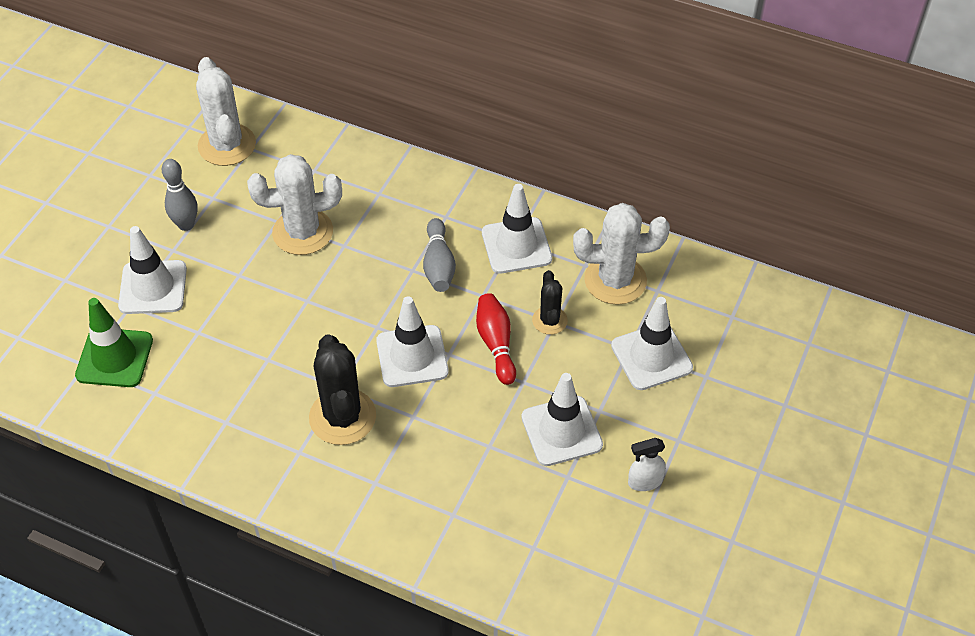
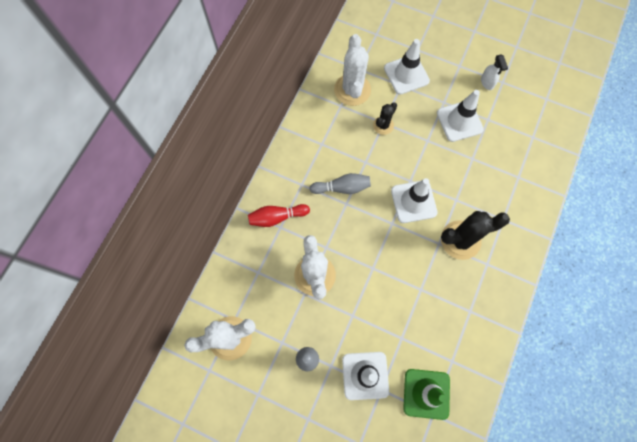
camera: 90 degrees left, 20 degrees up
(496, 344) = (402, 154): red bowling pin -> red bowling pin (277, 217)
(516, 246) = (326, 142): white traffic cone -> none
(549, 320) = (383, 125): black cactus -> black cactus turned 45 degrees counterclockwise

